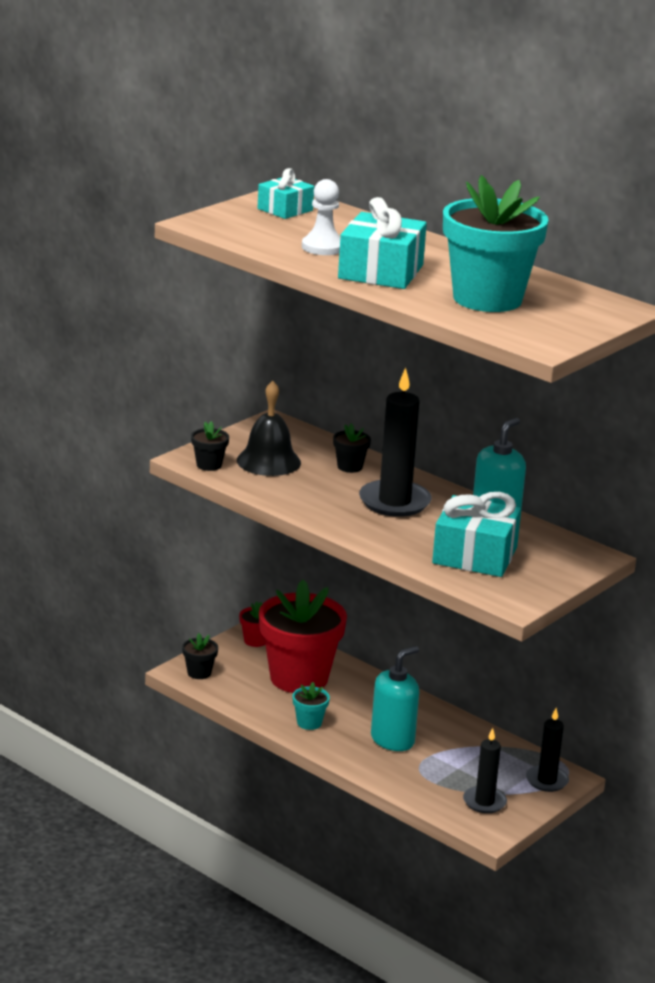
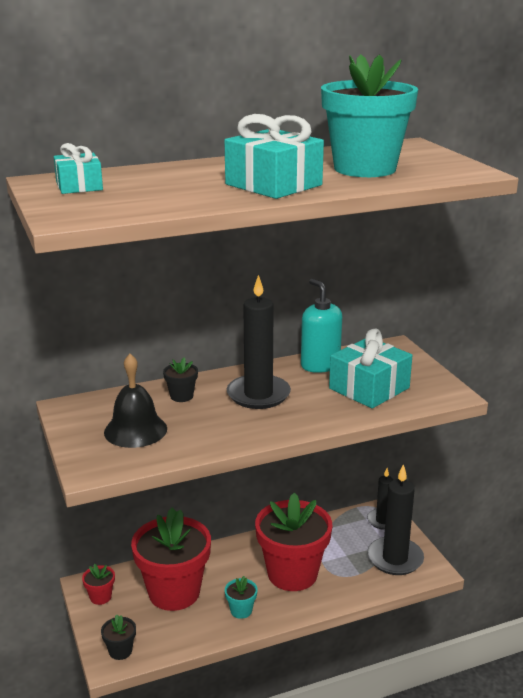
camera: 60 degrees left, 0 degrees up
(209, 465) = (112, 463): black flower pot -> none
(323, 247) = (192, 191): white pawn -> none
(392, 740) = (292, 574): turquoise soap dispenser -> red flower pot
(484, 802) = (395, 558): black candle -> black candle, size x1.66

